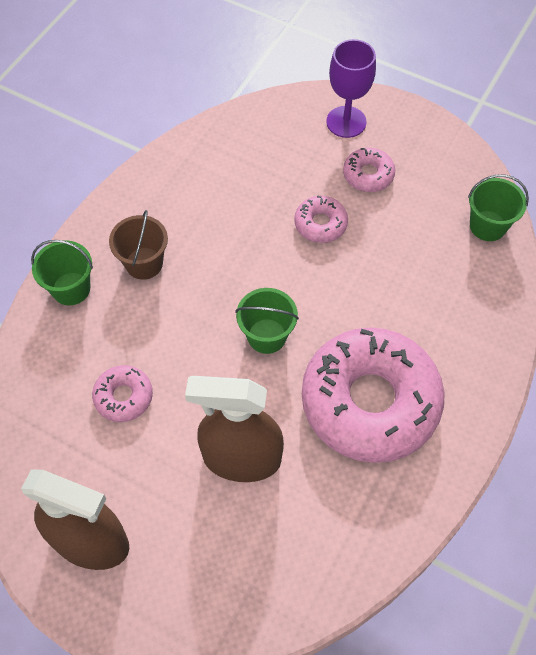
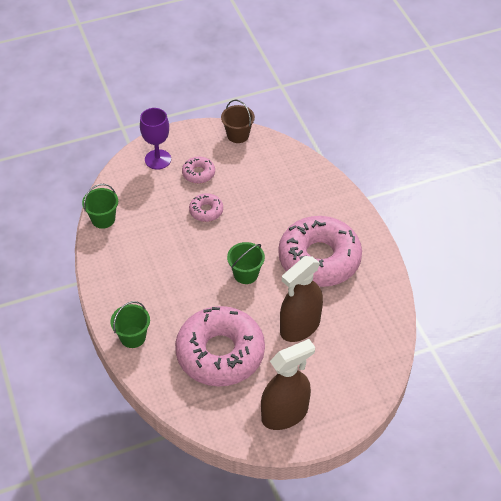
camera: 50 degrees left, 10 degrees down
(123, 397) = (220, 353): pink donut -> pink donut, size x2.33
(144, 263) = (151, 296): brown bucket -> brown bucket (238, 135)
(487, 226) = (275, 152): green bucket -> green bucket (103, 219)

